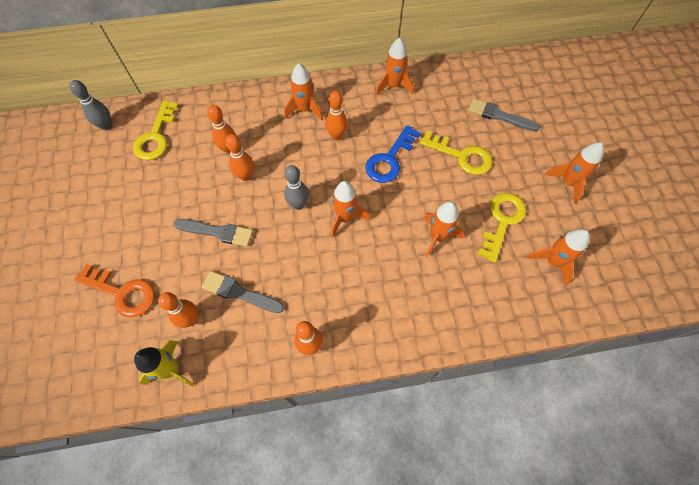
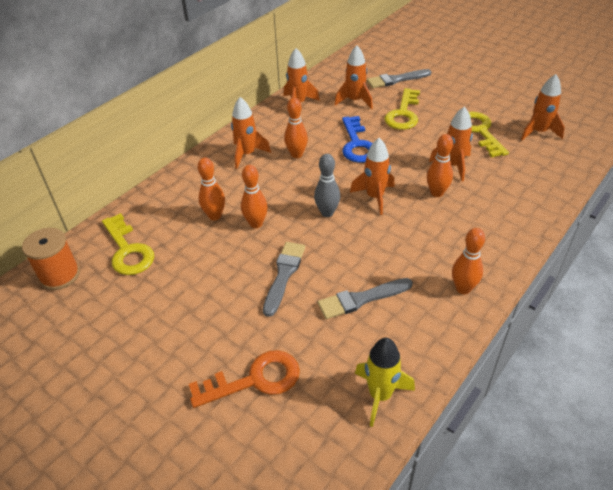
camera: 40 degrees left, 20 degrees down
(106, 126) = (60, 275): grey bowling pin -> orange spool
(191, 319) = (346, 348): orange bowling pin -> orange bowling pin (437, 193)
(217, 232) = (284, 275): grey brush -> grey brush turned 45 degrees counterclockwise
(461, 156) = (403, 114): yellow key -> yellow key turned 120 degrees clockwise
(568, 183) = (487, 89): orange rocket -> orange rocket (355, 101)

